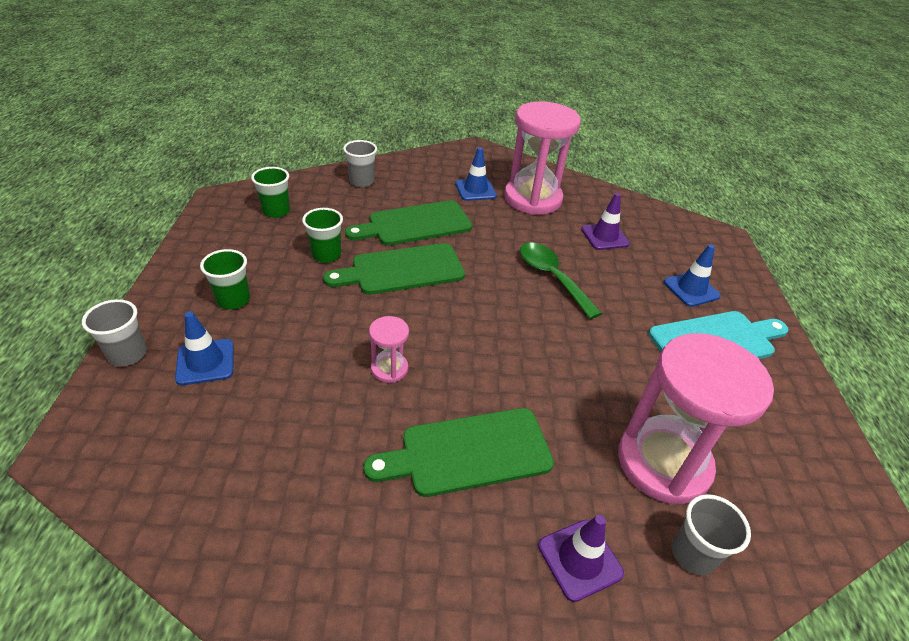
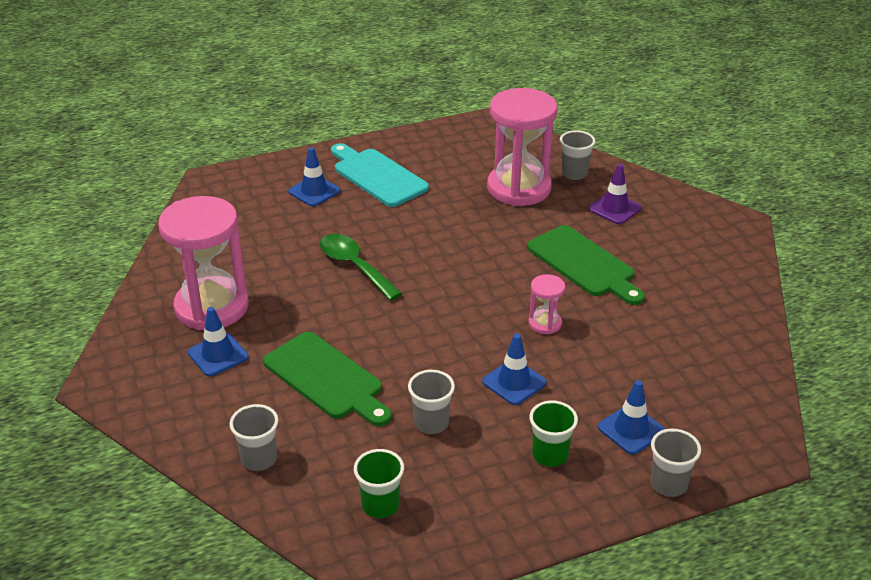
camera: 110 degrees left, 5 degrees down
(326, 255) = (431, 423): green cup -> grey cup
(329, 314) = (514, 382): none -> blue traffic cone
(402, 270) = (415, 360): green cutting board -> none
(552, 277) = (354, 266): green spoon -> green spoon turned 105 degrees clockwise
(604, 237) = (259, 247): purple traffic cone -> none

